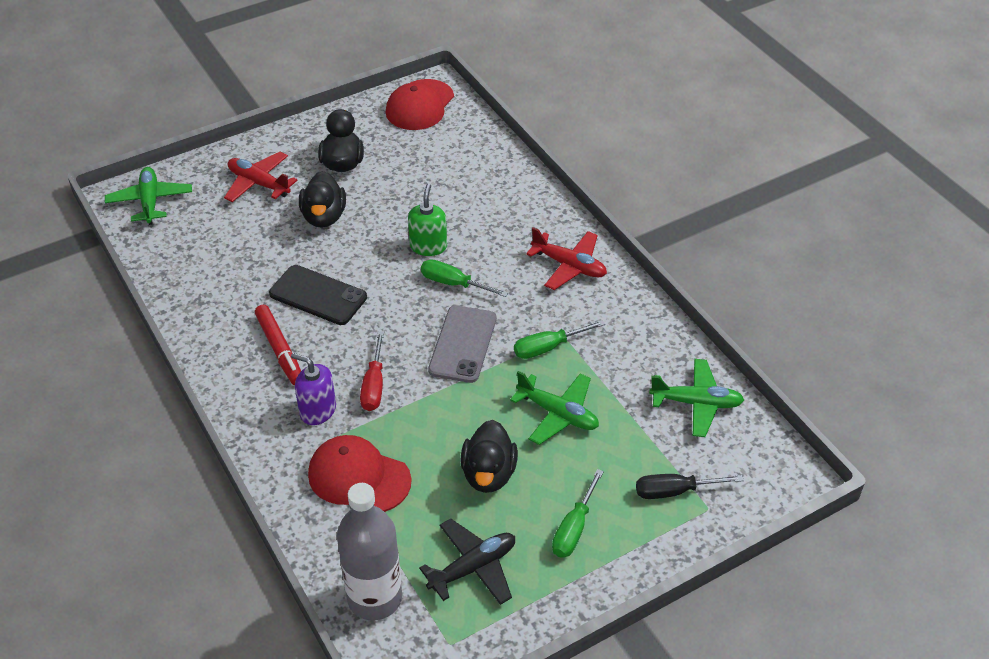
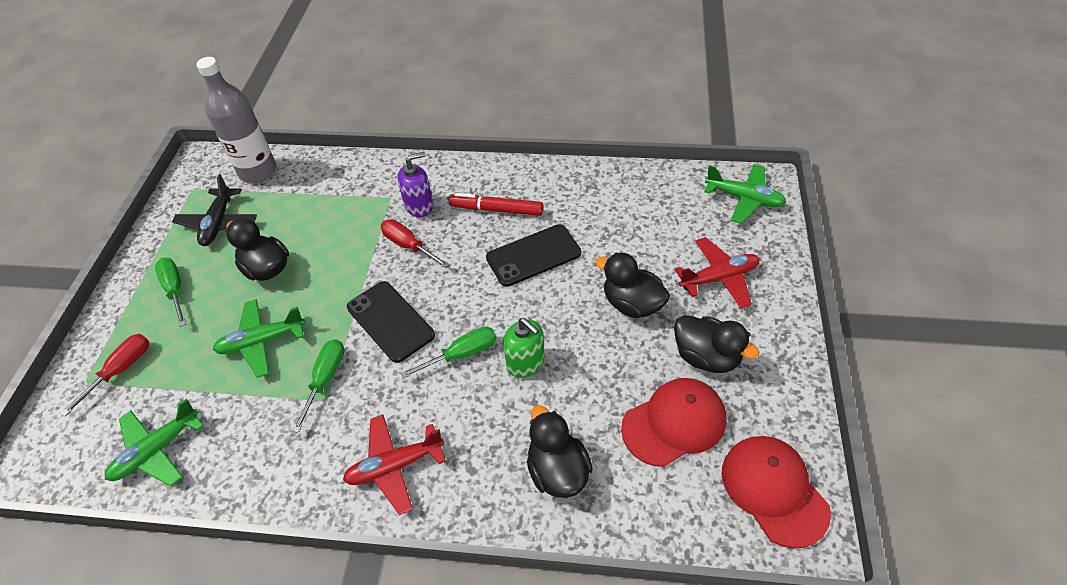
camera: 130 degrees right, 5 degrees up
(359, 477) = (343, 202): red cap -> red cap (674, 423)
(462, 344) = (390, 321): grey phone -> black phone
(495, 192) = (557, 471): none -> black duck
(675, 491) = (120, 370): black screwdriver -> red screwdriver

